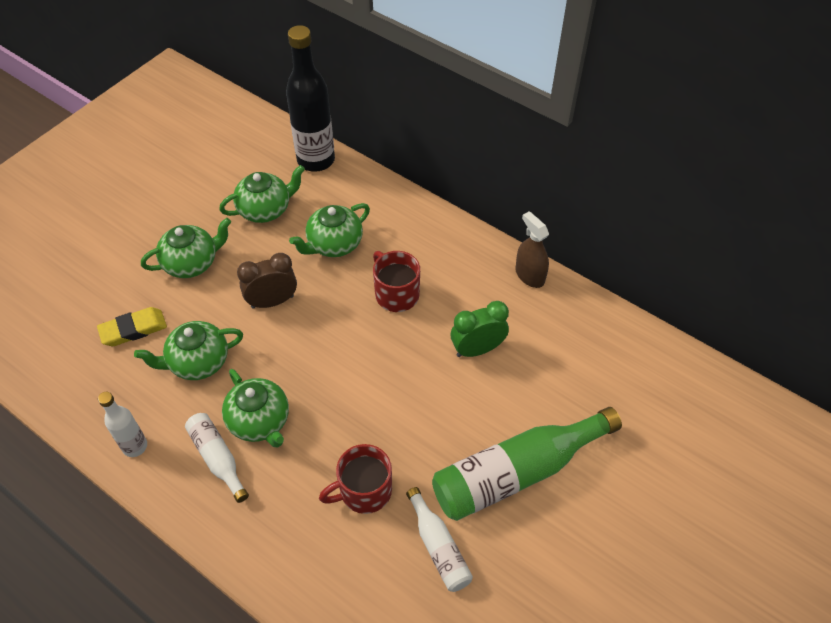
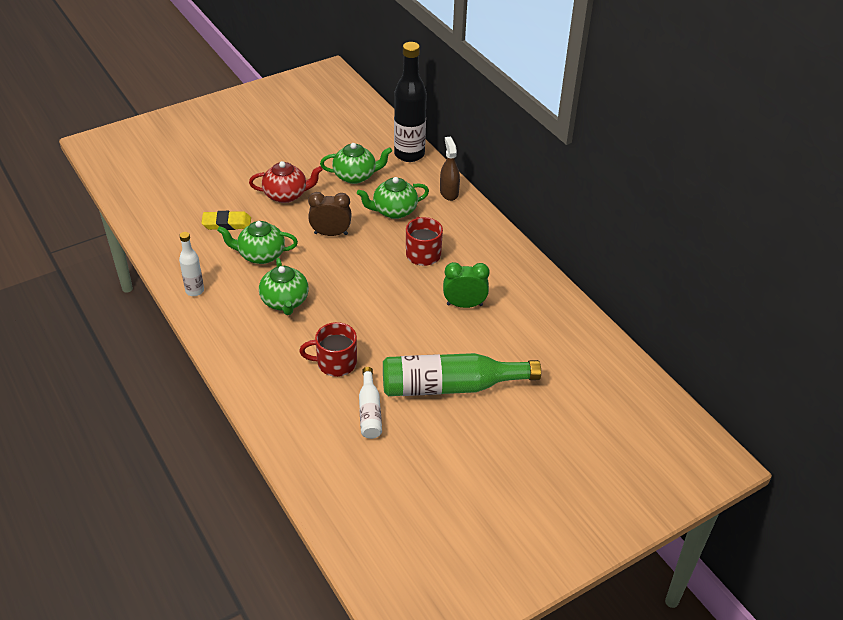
camera: 20 degrees right, 10 degrees down
(192, 263) = (286, 195): green teapot -> red teapot
(217, 458) = (245, 314): white bottle -> none
(529, 275) = (531, 270): brown spray bottle -> brown spray bottle (449, 192)

